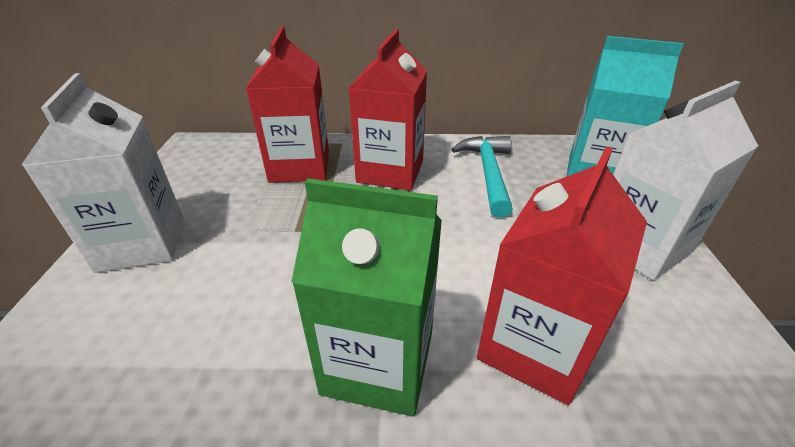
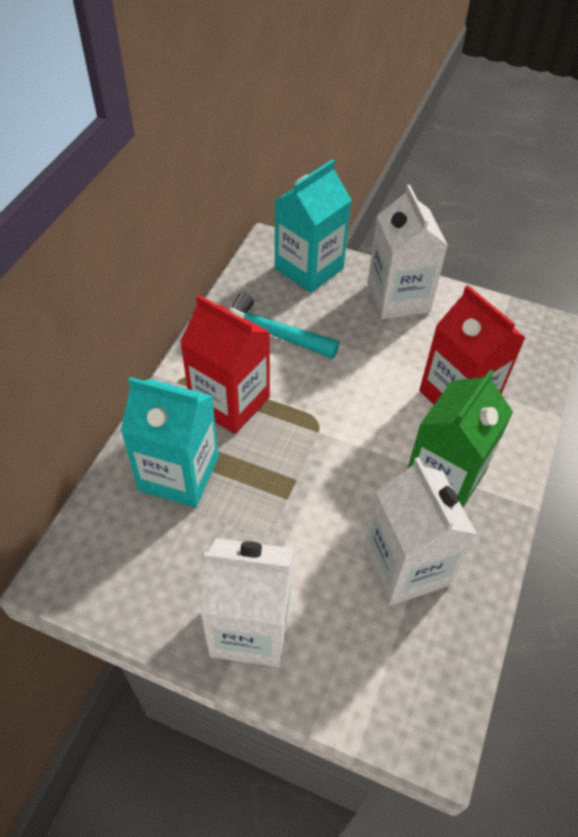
camera: 70 degrees left, 15 degrees up
(223, 351) = (406, 566): none -> white carton
(300, 167) = (179, 474): red carton -> turquoise carton

